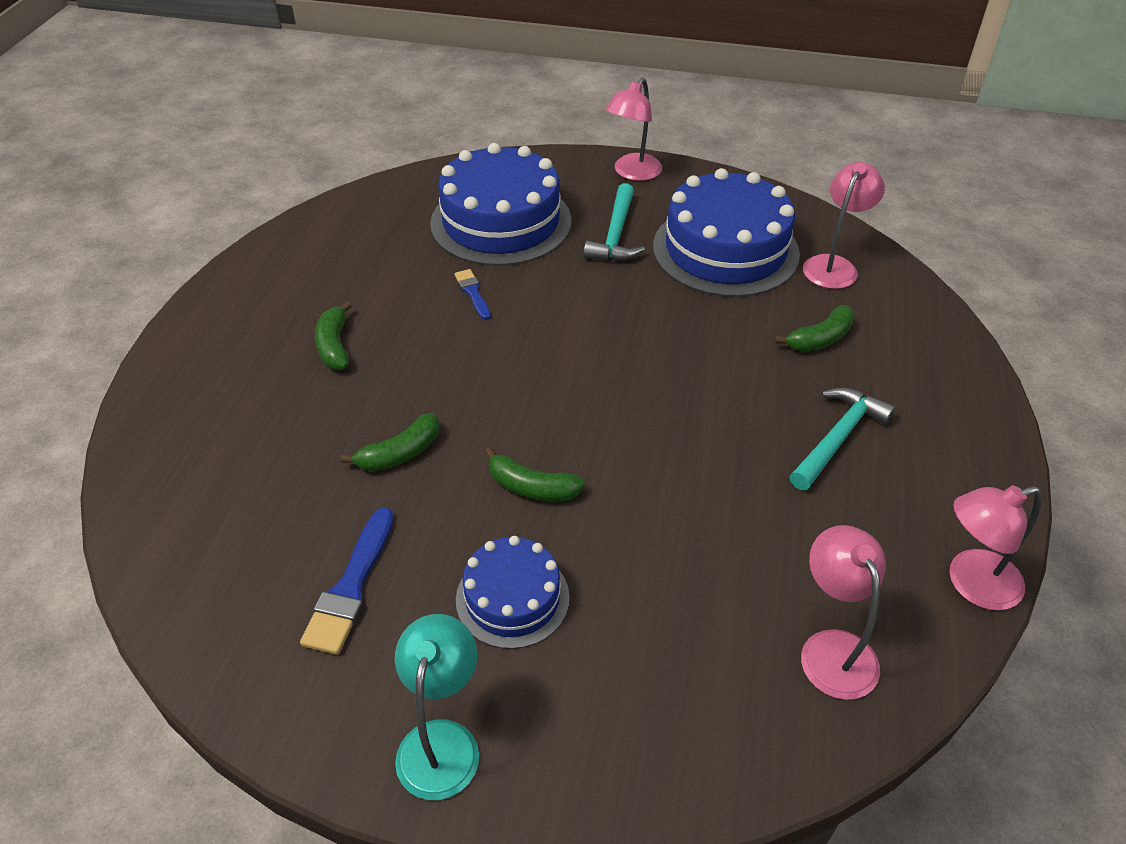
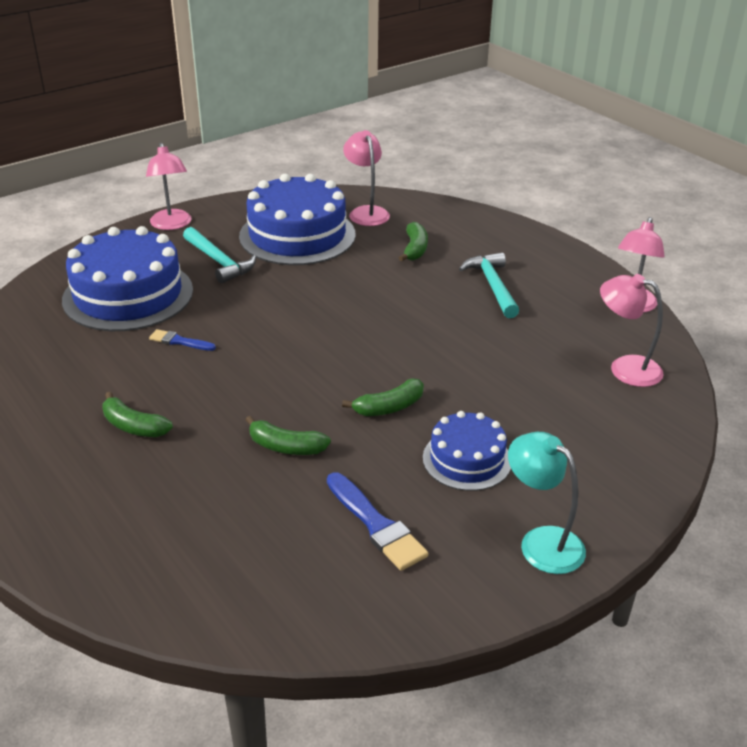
camera: 50 degrees left, 10 degrees down
(400, 454) = (285, 447): green banana -> green banana turned 105 degrees clockwise

